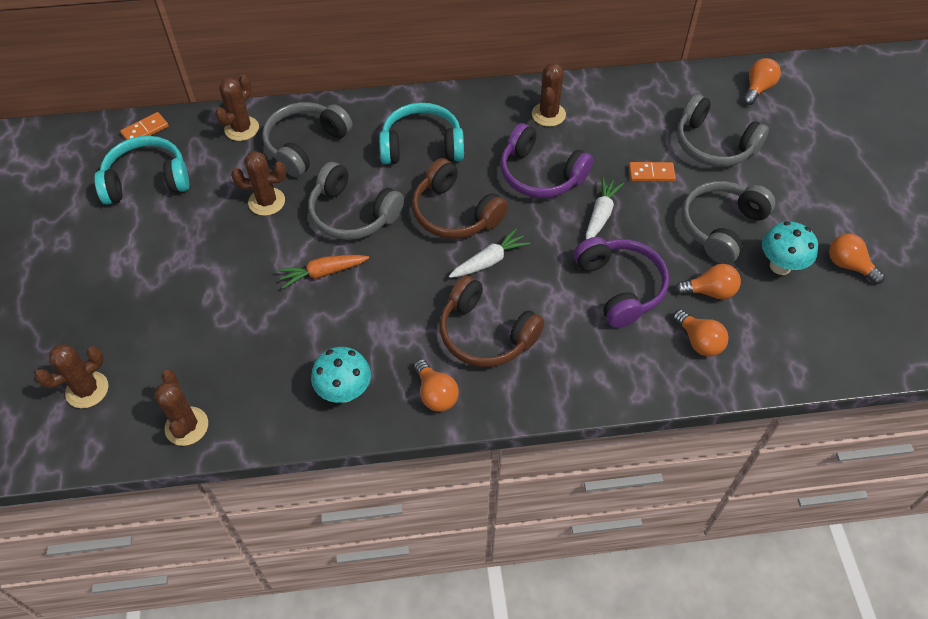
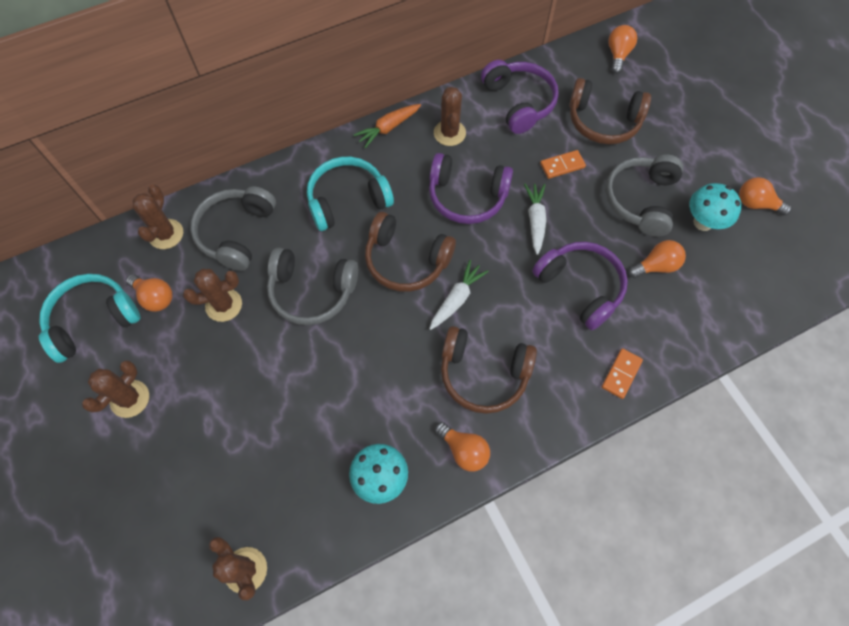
camera: 20 degrees left, 10 degrees up
(87, 390) = (129, 568): brown cactus -> brown cactus (130, 399)
(145, 130) = (68, 266): orange domino -> orange domino (621, 374)
(323, 273) = (309, 362): orange carrot -> orange carrot (388, 128)
(632, 105) = (519, 102): none -> purple headphones
(699, 341) = (666, 317): orange light bulb -> orange light bulb (155, 297)
(713, 145) = (603, 121): grey headphones -> brown headphones

